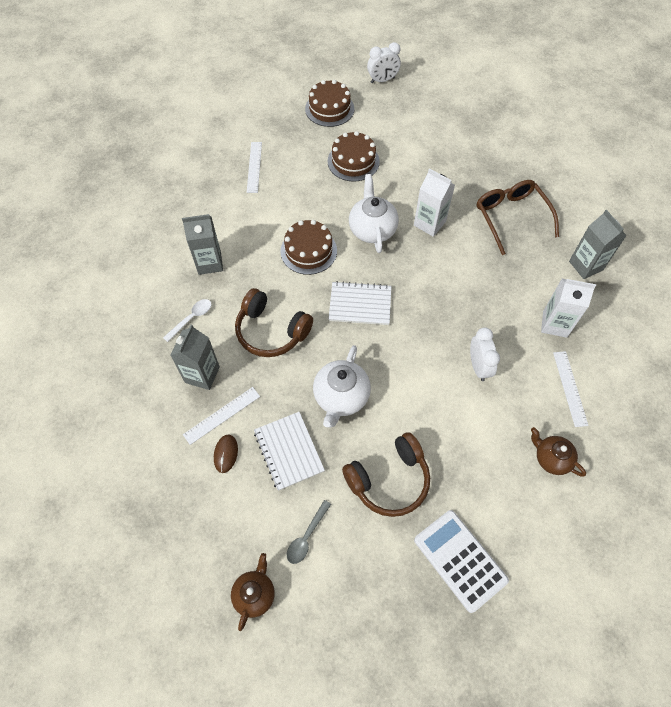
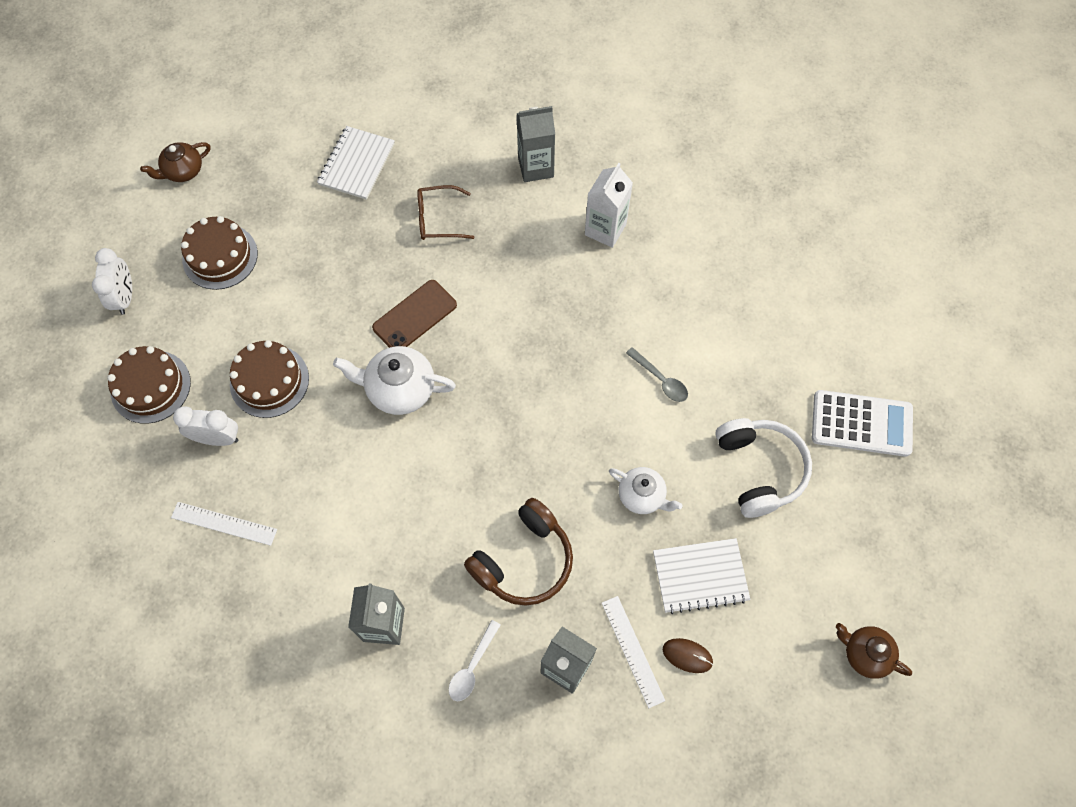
camera: 75 degrees left, 5 degrees up
(191, 318) = (472, 667): white spoon -> white spoon turned 120 degrees counterclockwise
(306, 537) = (809, 579): grey spoon -> grey spoon (660, 380)
(308, 251) = (408, 481): brown cake -> brown cake (220, 256)
(341, 397) = (642, 496): white teapot -> white teapot, size x0.66
(360, 304) = (515, 437): white notebook -> white notebook (356, 164)
(389, 480) = (759, 469): brown headphones -> white headphones
(429, 223) = (414, 316): white carton -> brown phone
(460, 560) = (861, 423): white calculator -> white calculator turned 150 degrees counterclockwise
(478, 366) = (639, 329): white clock -> white clock (217, 438)
(511, 217) = (438, 219): brown glasses -> brown glasses, size x0.65
(551, 458) = (767, 295): brown teapot -> brown teapot (183, 171)
(570, 388) = (690, 245): white ruler -> none

